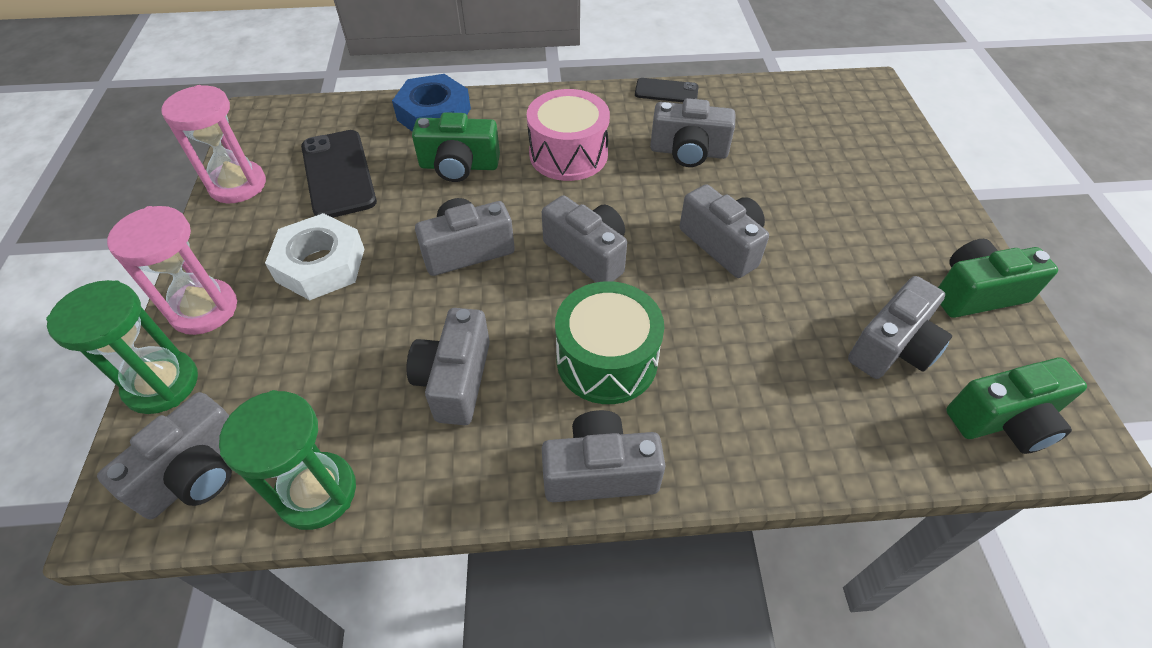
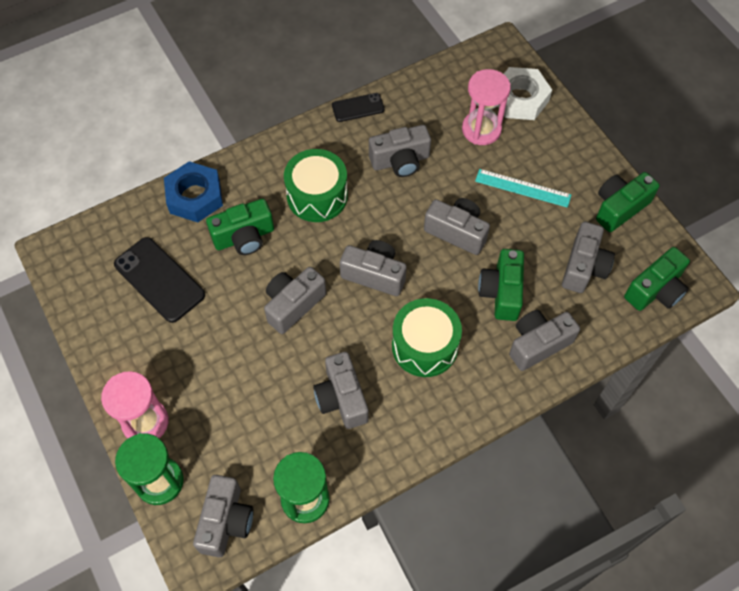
camera: 25 degrees left, 10 degrees up
(238, 185) = (90, 319): pink hourglass -> pink hourglass (481, 129)
(320, 265) = (200, 357): white nut -> white nut (520, 99)
(568, 154) = (317, 196): pink drum -> green drum
(600, 472) = (455, 416): grey camera -> grey camera (538, 344)
(752, 334) = (501, 292): none -> green camera
(838, 226) = (523, 188): none -> turquoise ruler

